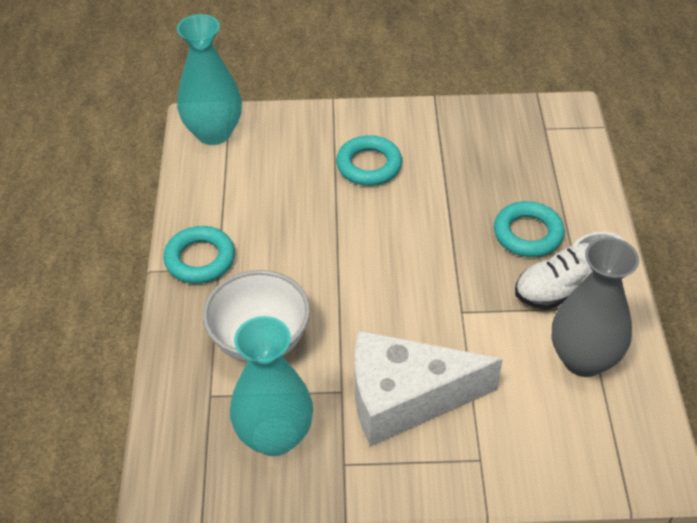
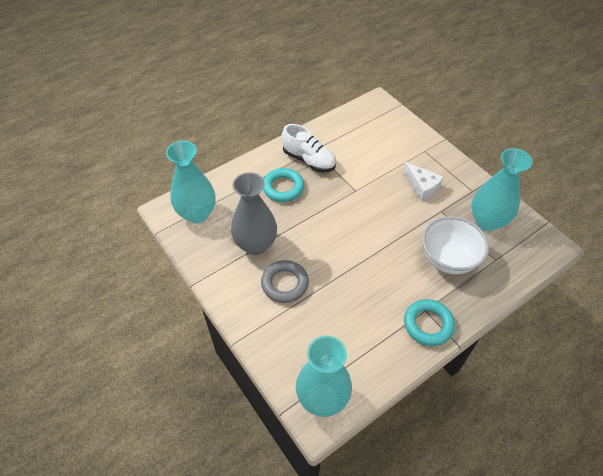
camera: 125 degrees left, 5 degrees up
(369, 165) = (285, 284): turquoise ring -> grey ring
(405, 398) = (422, 187): white cheese -> white cheese, size x0.54
(541, 134) = (197, 214): none -> turquoise vase
(583, 359) = (344, 140): grey vase -> grey vase (256, 245)

